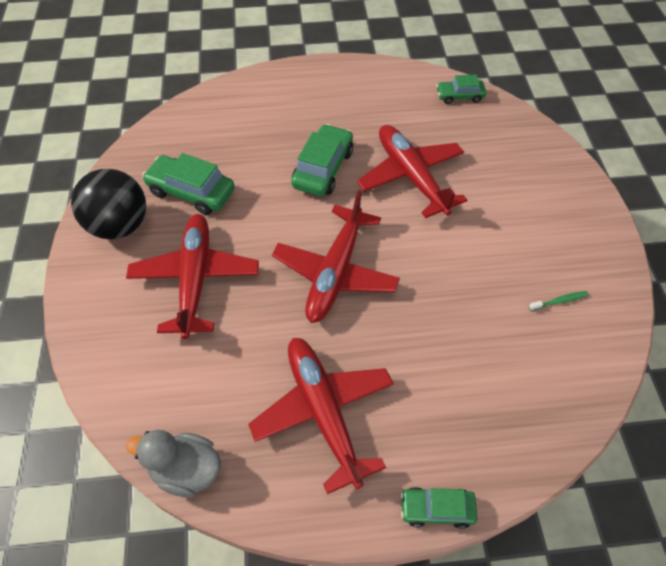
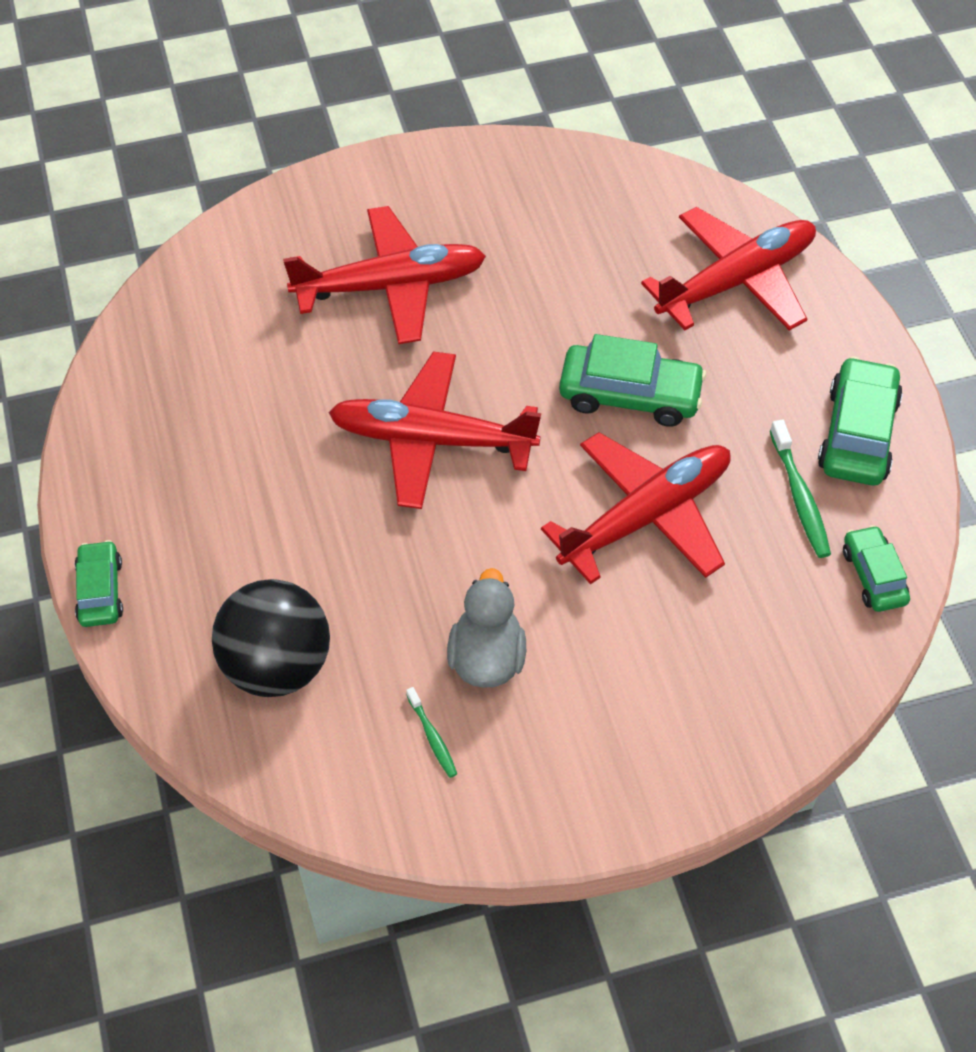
camera: 80 degrees right, 0 degrees up
(120, 226) = (462, 186): black ball -> black ball (277, 665)
(186, 470) = (130, 338): grey duck -> grey duck (487, 657)
(191, 192) = (541, 246): green car -> green car (857, 434)
(324, 412) = (214, 458): red plane -> red plane (735, 281)
(407, 113) = (799, 496): none -> green toothbrush

